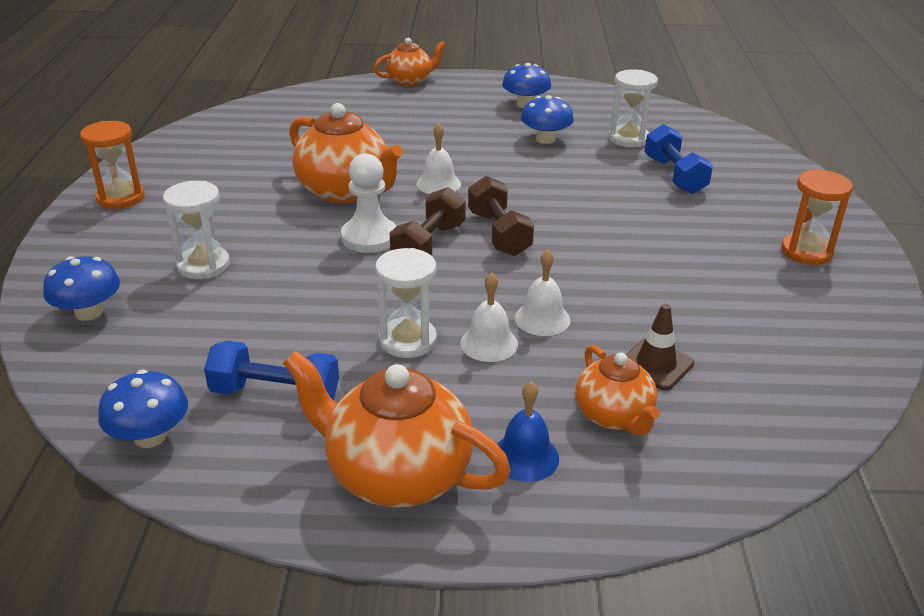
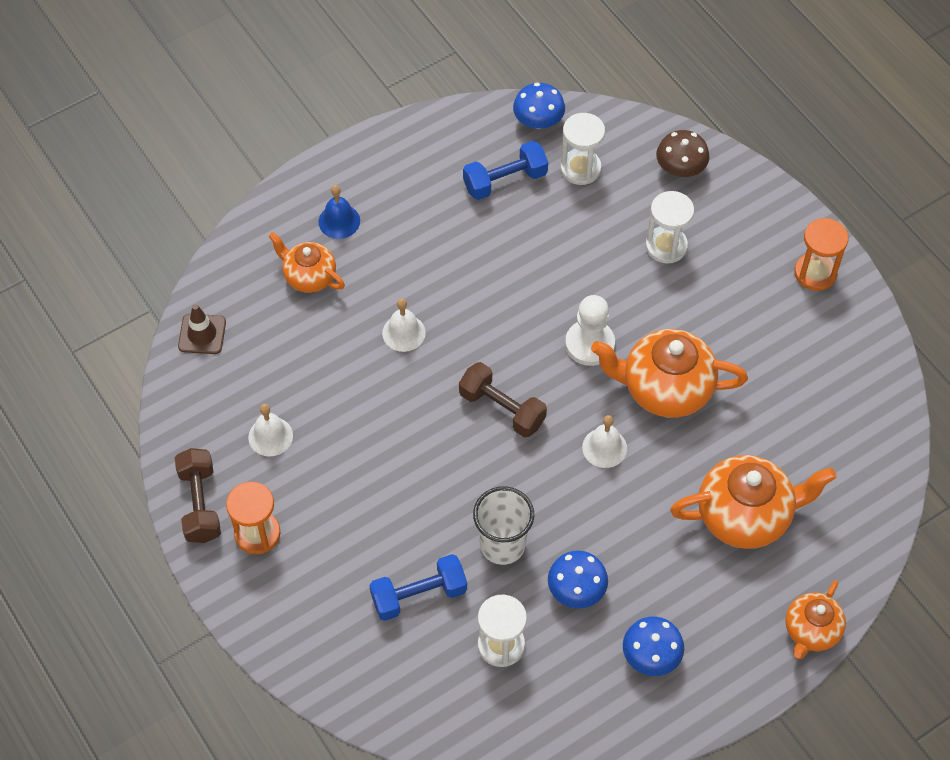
camera: 145 degrees right, 25 degrees up
(89, 312) = (680, 168): blue mushroom -> brown mushroom
(397, 474) = (395, 173): orange teapot -> orange teapot (745, 515)
(407, 340) = (470, 263): white hourglass -> white hourglass (580, 168)
(429, 245) = (540, 362): brown dumbbell -> brown dumbbell (200, 504)
(489, 343) = (420, 290): white bell -> white bell (270, 436)
(580, 173) = (502, 545): none -> white cup
(655, 365) = (307, 333): brown traffic cone -> brown traffic cone (202, 334)
(674, 176) = (419, 595): blue dumbbell -> blue dumbbell turned 60 degrees counterclockwise

